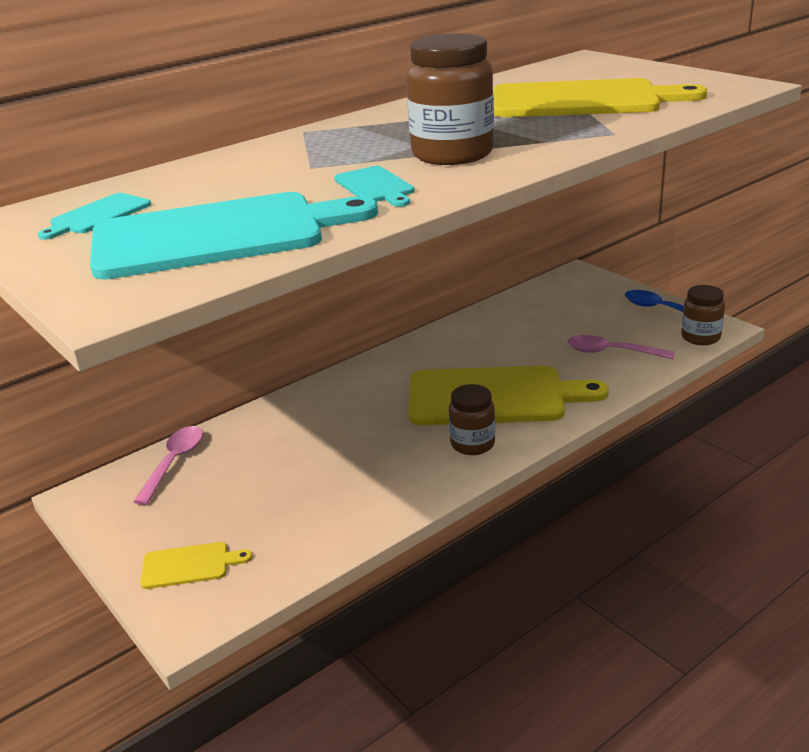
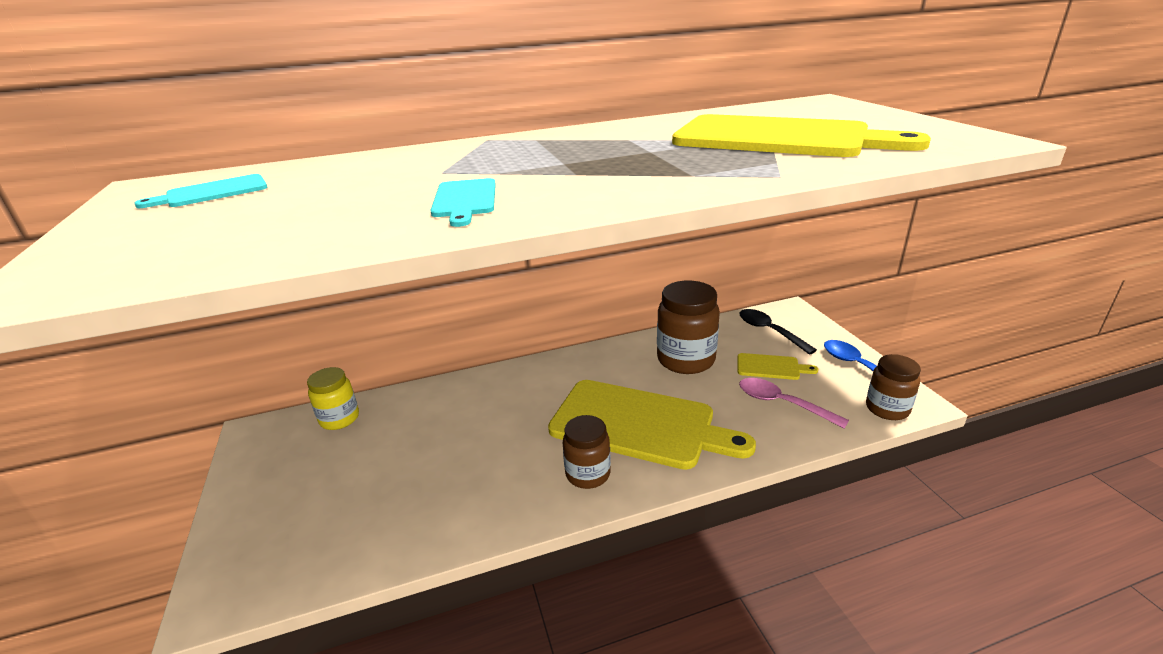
camera: 20 degrees right, 0 degrees up
(174, 462) = (339, 419): pink spoon -> yellow jar
(189, 565) = (266, 533): yellow cutting board -> yellow cutting board (771, 367)
(218, 235) = (255, 229): turquoise cutting board -> none
(452, 154) = (582, 177): brown jar -> brown jar (686, 360)
(567, 295) = (769, 331): none -> black spoon

